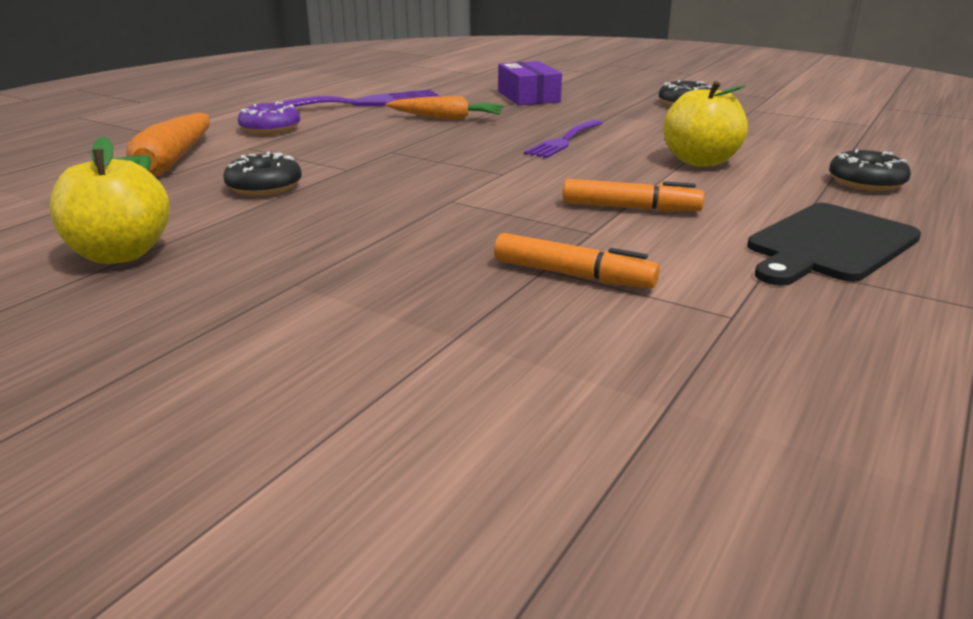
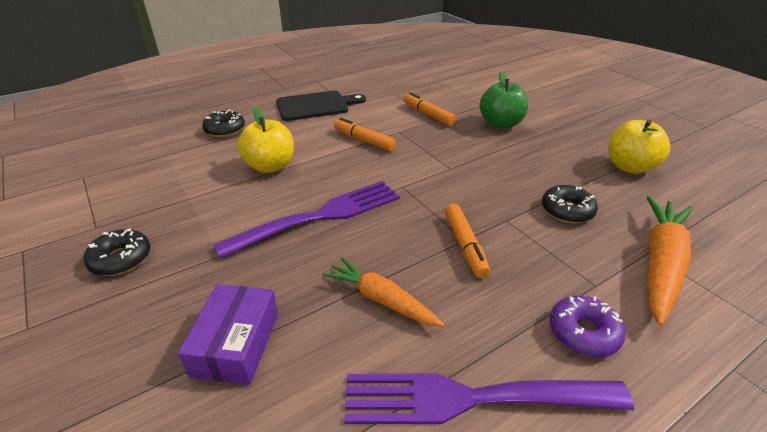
camera: 155 degrees left, 10 degrees up
(389, 147) = (465, 245): none -> orange marker
(392, 288) = (500, 124): none -> green apple
(564, 140) = (319, 217): purple fork -> purple fork, size x1.68

